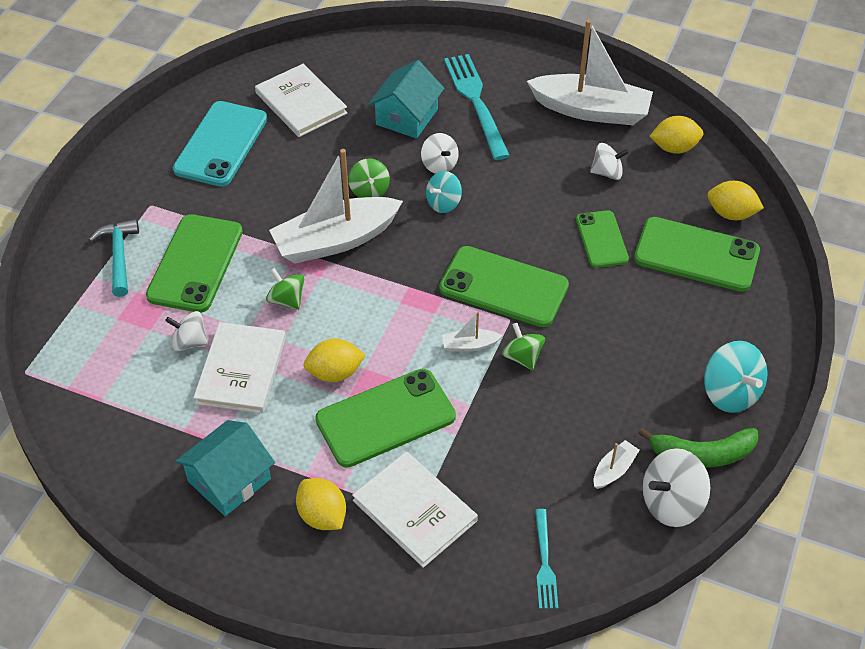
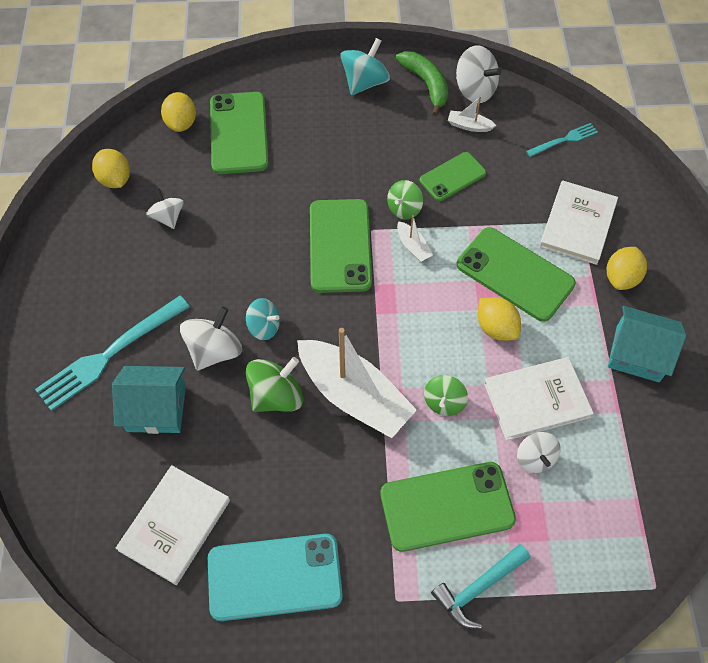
camera: 115 degrees left, 10 degrees up
(369, 190) = (276, 396): green spinning top -> green spinning top, size x1.54
(439, 165) = (215, 350): white spinning top -> white spinning top, size x1.54
(591, 110) = (86, 255): white boat -> none
(601, 239) = (251, 197): green phone -> green phone (452, 177)

